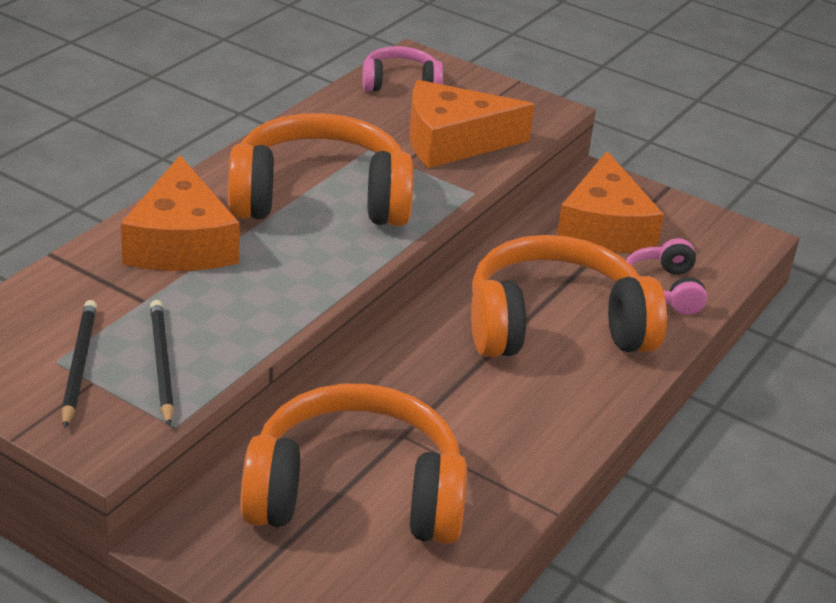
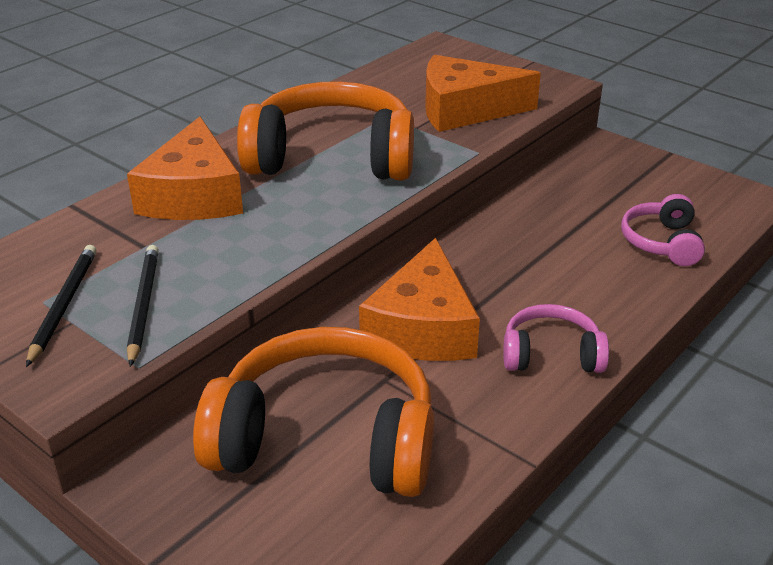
camera: 10 degrees right, 0 degrees up
(400, 83) = (424, 64): pink headphones -> pink headphones (551, 354)
(555, 326) = (551, 276): orange headphones -> none
(604, 227) = (607, 187): orange cheese -> orange cheese (423, 327)

